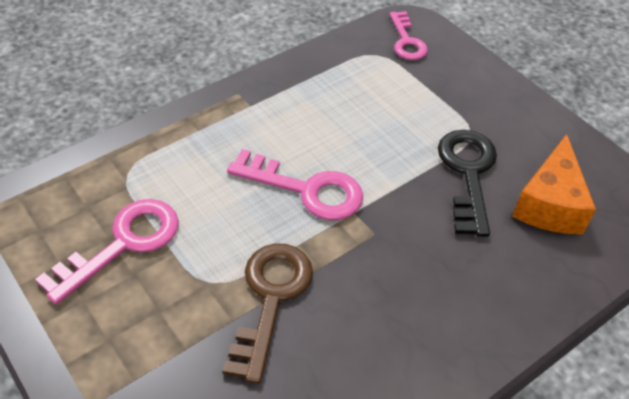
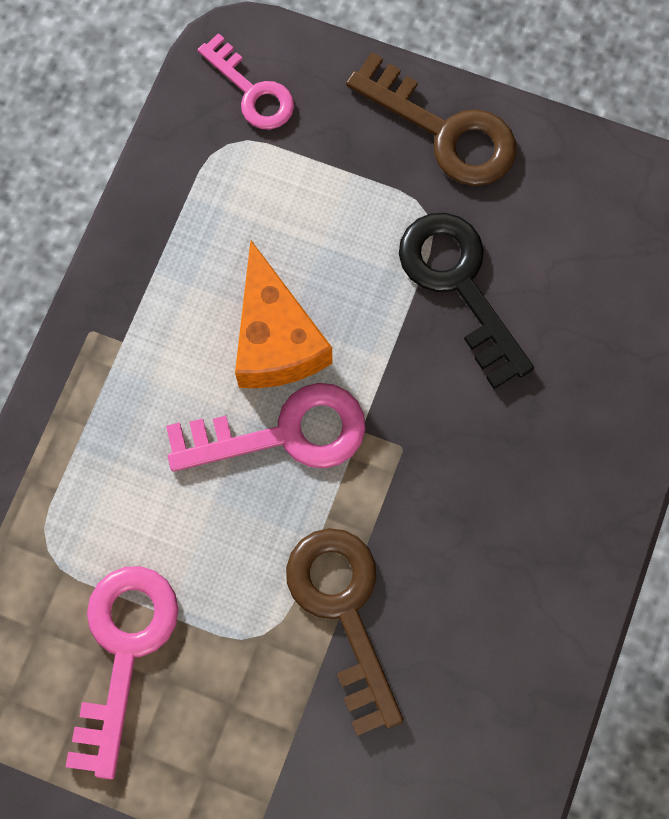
camera: 30 degrees left, 25 degrees up
(507, 103) = (445, 131): none -> brown key
(549, 204) = (576, 273): orange cheese -> orange cheese (275, 339)

